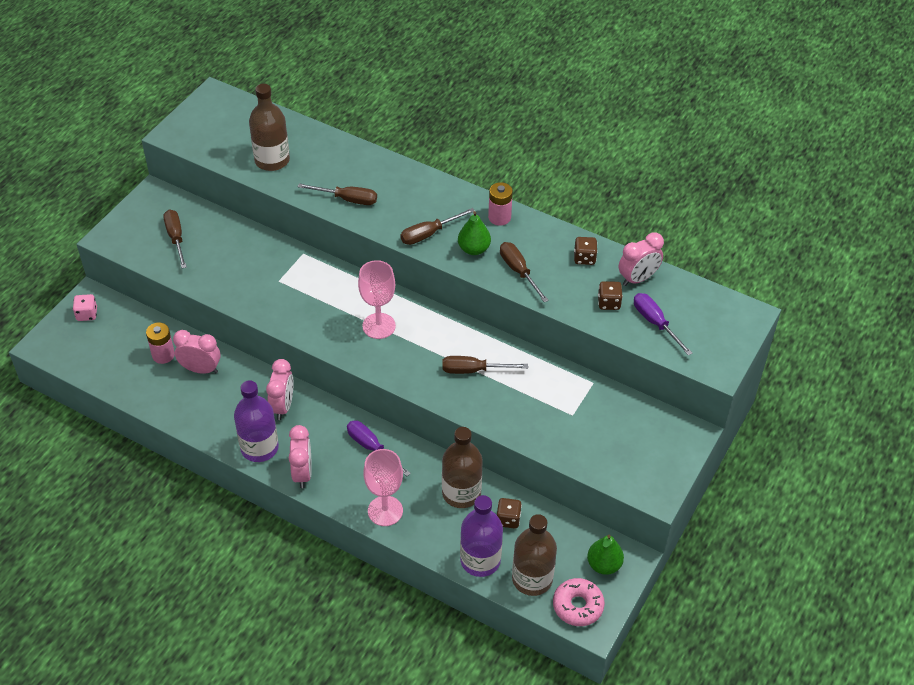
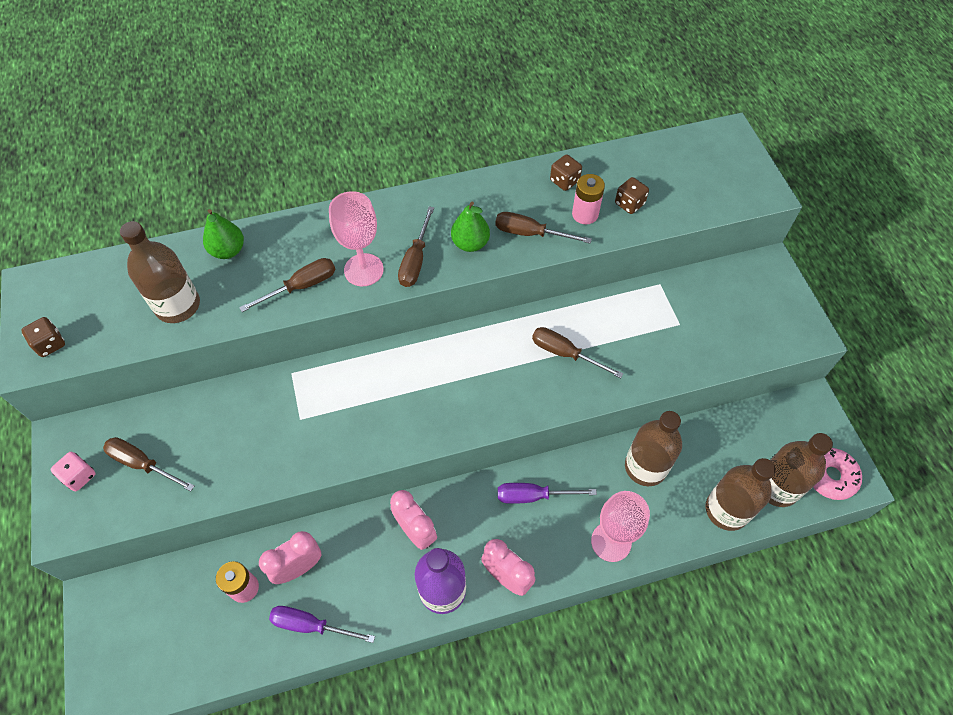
camera: 45 degrees left, 10 degrees up
(87, 314) = (112, 620): pink dice -> pink dice (79, 476)
(379, 326) = (442, 383): pink goblet -> pink goblet (363, 270)
(473, 370) = (565, 353): brown screwdriver -> brown screwdriver turned 75 degrees clockwise
(480, 560) = (726, 510): purple bottle -> brown bottle
(499, 217) = (455, 198): pink battery -> pink battery (585, 214)
(508, 519) = (702, 455): brown dice -> brown dice (50, 344)
(604, 565) = (804, 425): green pear -> green pear (228, 250)
(638, 279) = (623, 166): pink clock -> none
(655, 323) = (681, 193): purple screwdriver -> purple screwdriver (311, 625)

